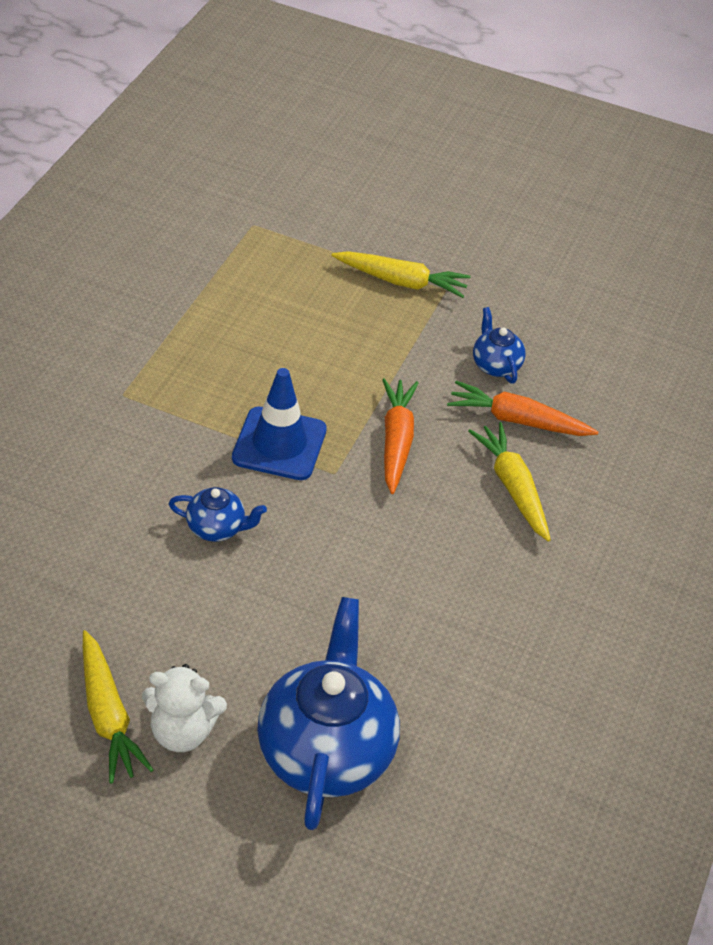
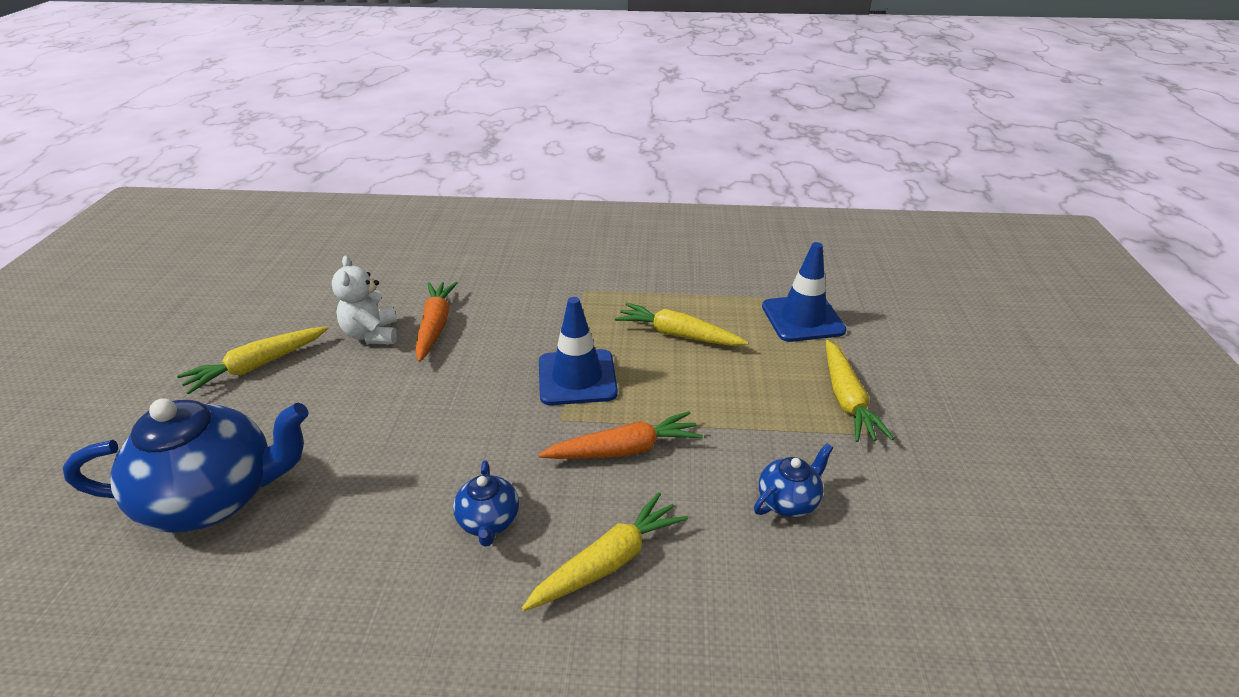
camera: 75 degrees right, 10 degrees down
(182, 731) = (241, 406): white teddy bear -> white teddy bear (372, 334)
(217, 528) = (464, 368): blue teapot -> blue teapot (489, 521)
(251, 350) = (678, 335): none -> yellow carrot
(275, 255) = (802, 318): none -> blue traffic cone
(518, 420) = (716, 542): orange carrot -> orange carrot (435, 326)

